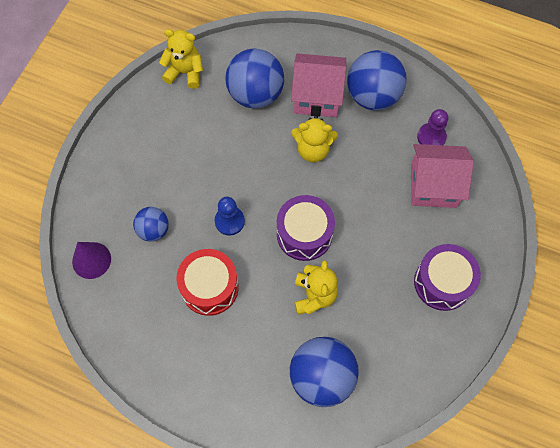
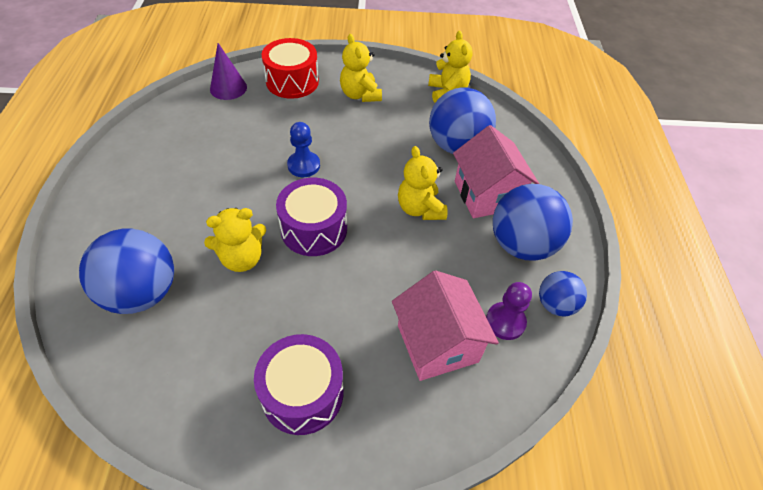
camera: 65 degrees right, 15 degrees down
(153, 230) = (272, 117): blue ball -> blue ball (555, 304)
(155, 145) = (360, 95): none -> yellow teddy bear
(209, 287) = (225, 170): red drum -> red drum (292, 81)

